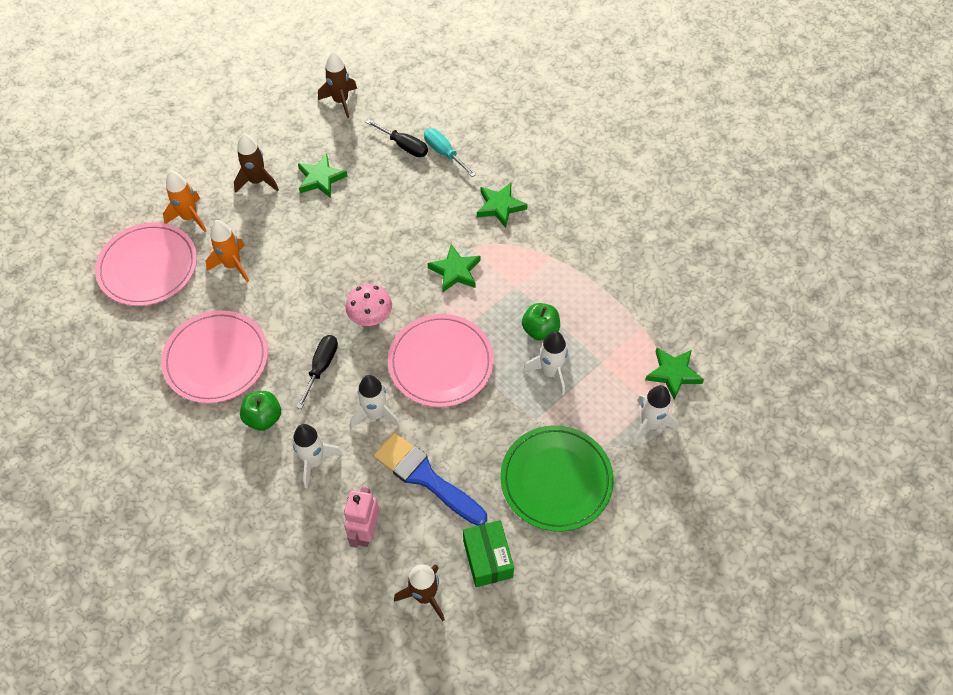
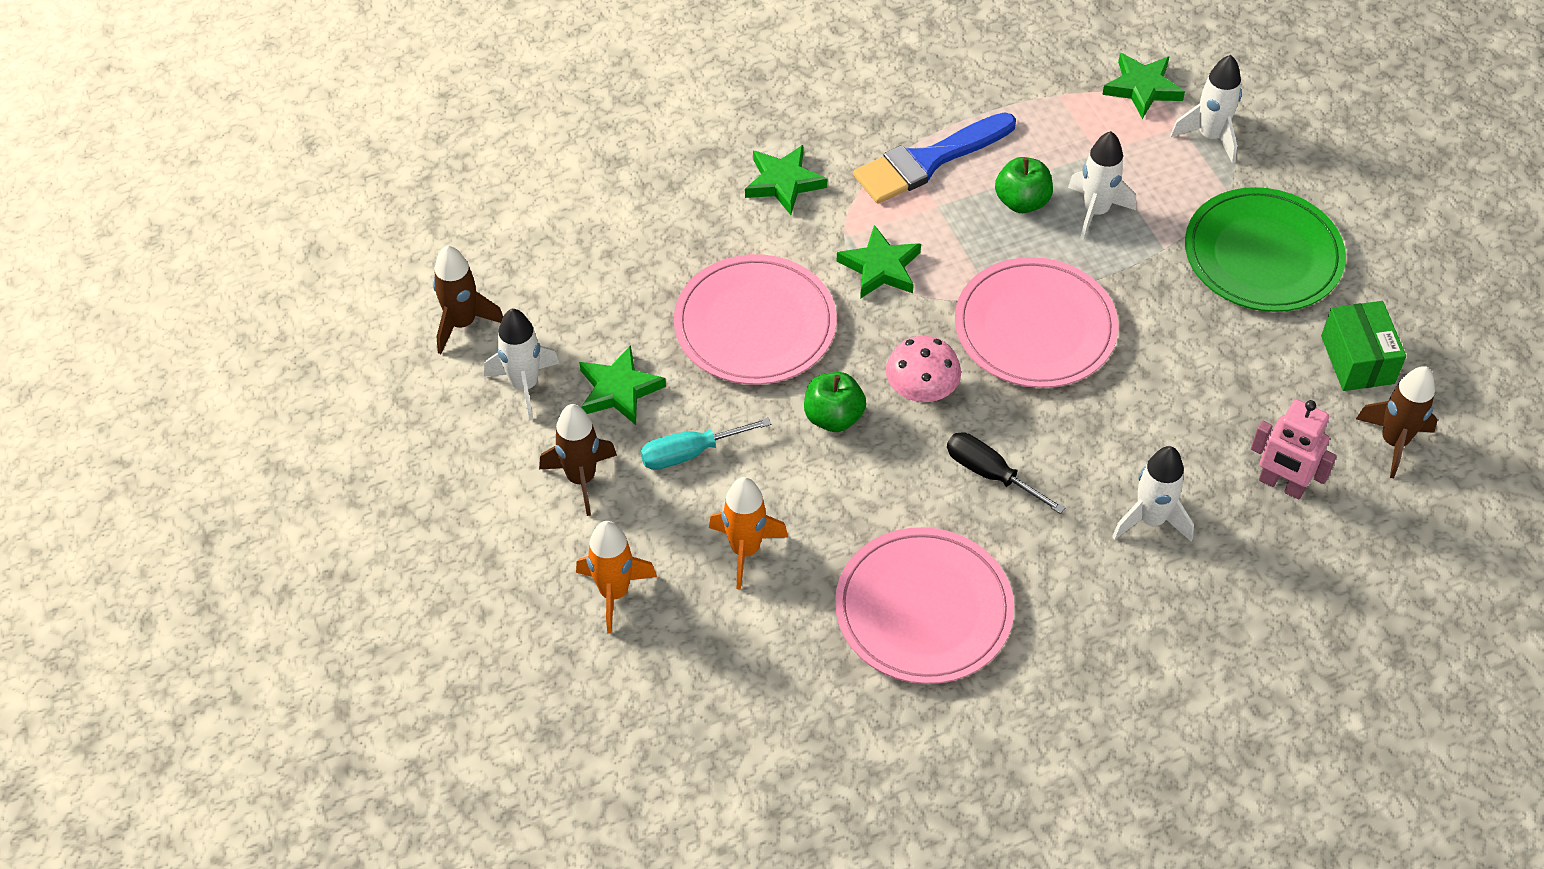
camera: 70 degrees left, 5 degrees down
(148, 267) = (695, 675): pink plate -> pink plate (755, 325)
(263, 418) = (1055, 568): green apple -> green apple (833, 417)
(375, 414) = (1096, 427): white rocket -> white rocket (524, 385)
(404, 146) = (605, 265): black screwdriver -> none
(425, 477) = (1216, 395): blue brush -> blue brush (928, 161)
(444, 153) = (645, 219): turquoise screwdriver -> turquoise screwdriver (690, 453)
(488, 558) = (1357, 359): green box -> green box turned 75 degrees clockwise

